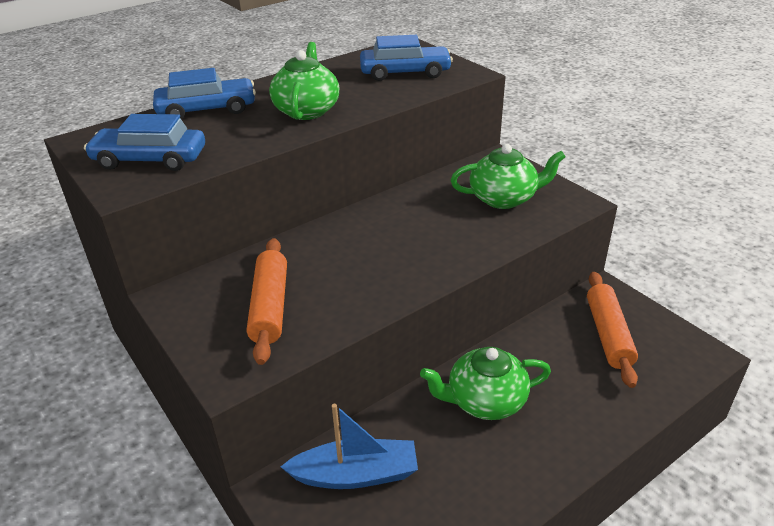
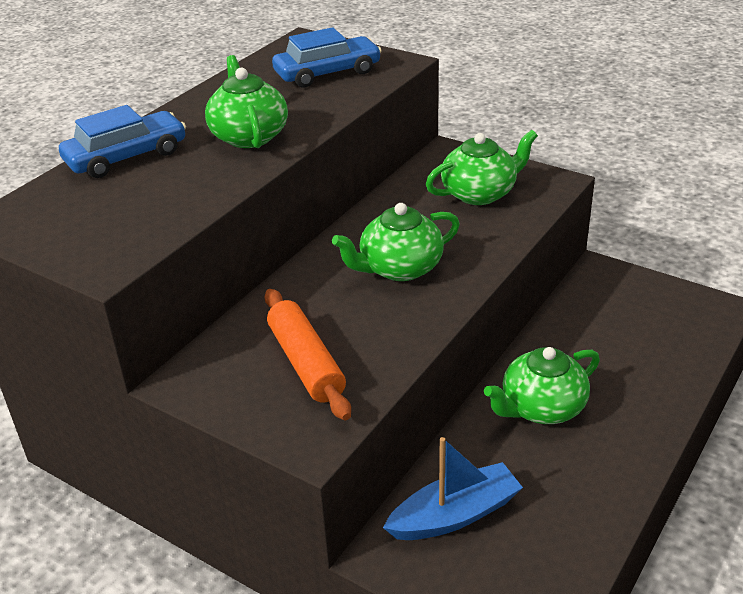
camera: 20 degrees left, 0 degrees up
(150, 159) = (107, 227): blue car -> none
(396, 246) = (399, 268): none -> green teapot
(608, 334) = (624, 312): orange rolling pin -> none

